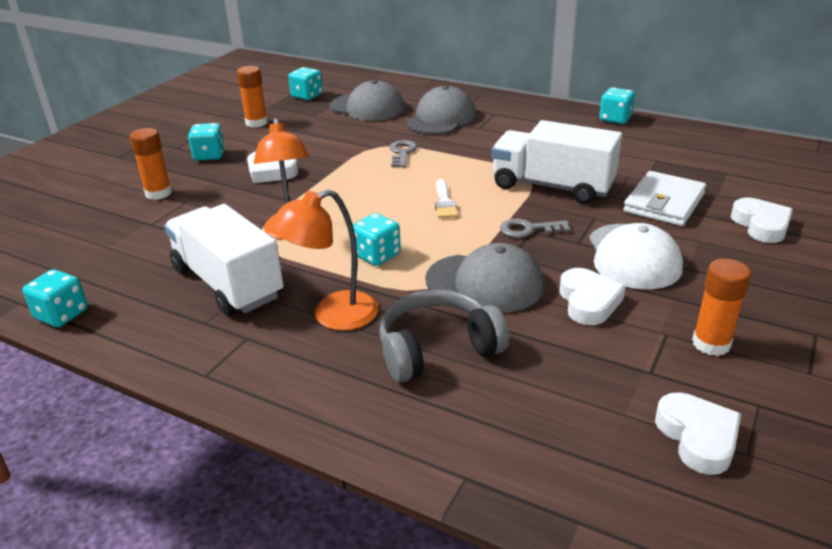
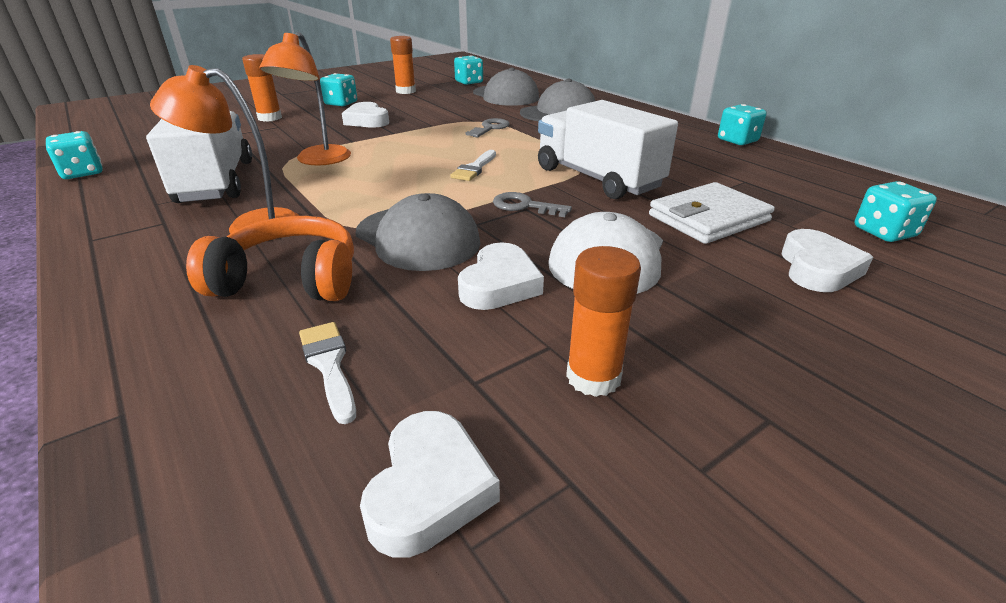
camera: 25 degrees right, 0 degrees up
(377, 255) = (357, 192): turquoise dice -> turquoise dice (884, 232)
(437, 349) = (289, 280): grey headphones -> orange headphones
(553, 396) = (329, 365): none -> white brush

